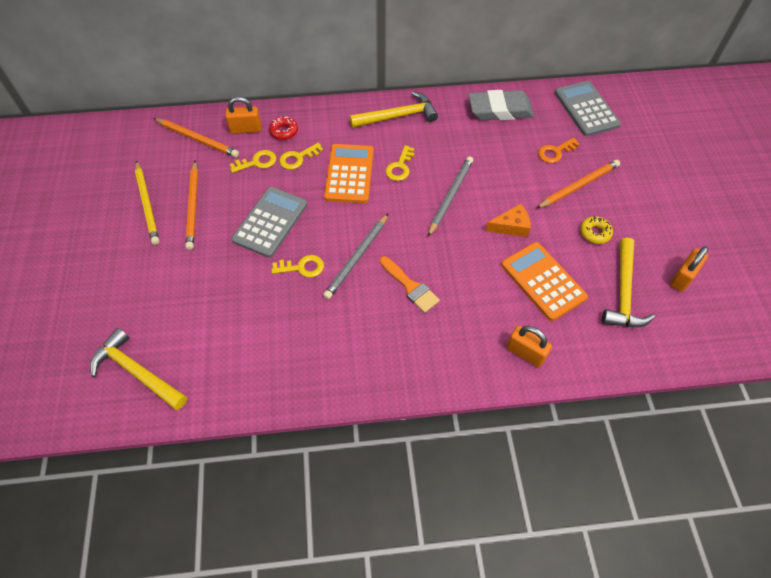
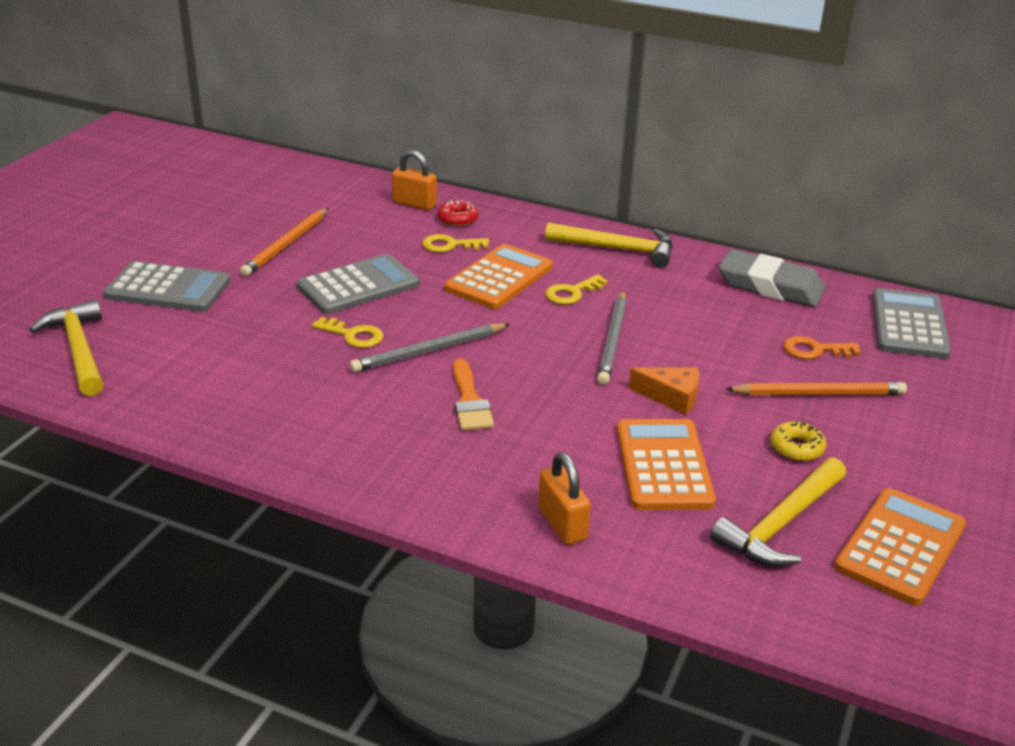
camera: 30 degrees right, 25 degrees down
(147, 204) = (240, 227): yellow pencil -> none
(148, 286) = (168, 289): none -> grey calculator
(197, 139) = (351, 195): orange pencil -> none
(257, 162) = (398, 233): yellow key -> none
(450, 196) = (613, 340): grey pencil -> grey pencil turned 135 degrees clockwise
(682, 277) = (900, 547): orange padlock -> orange calculator

